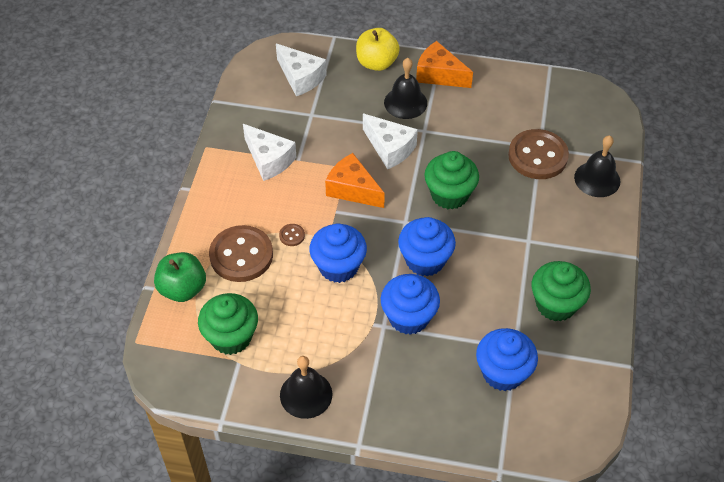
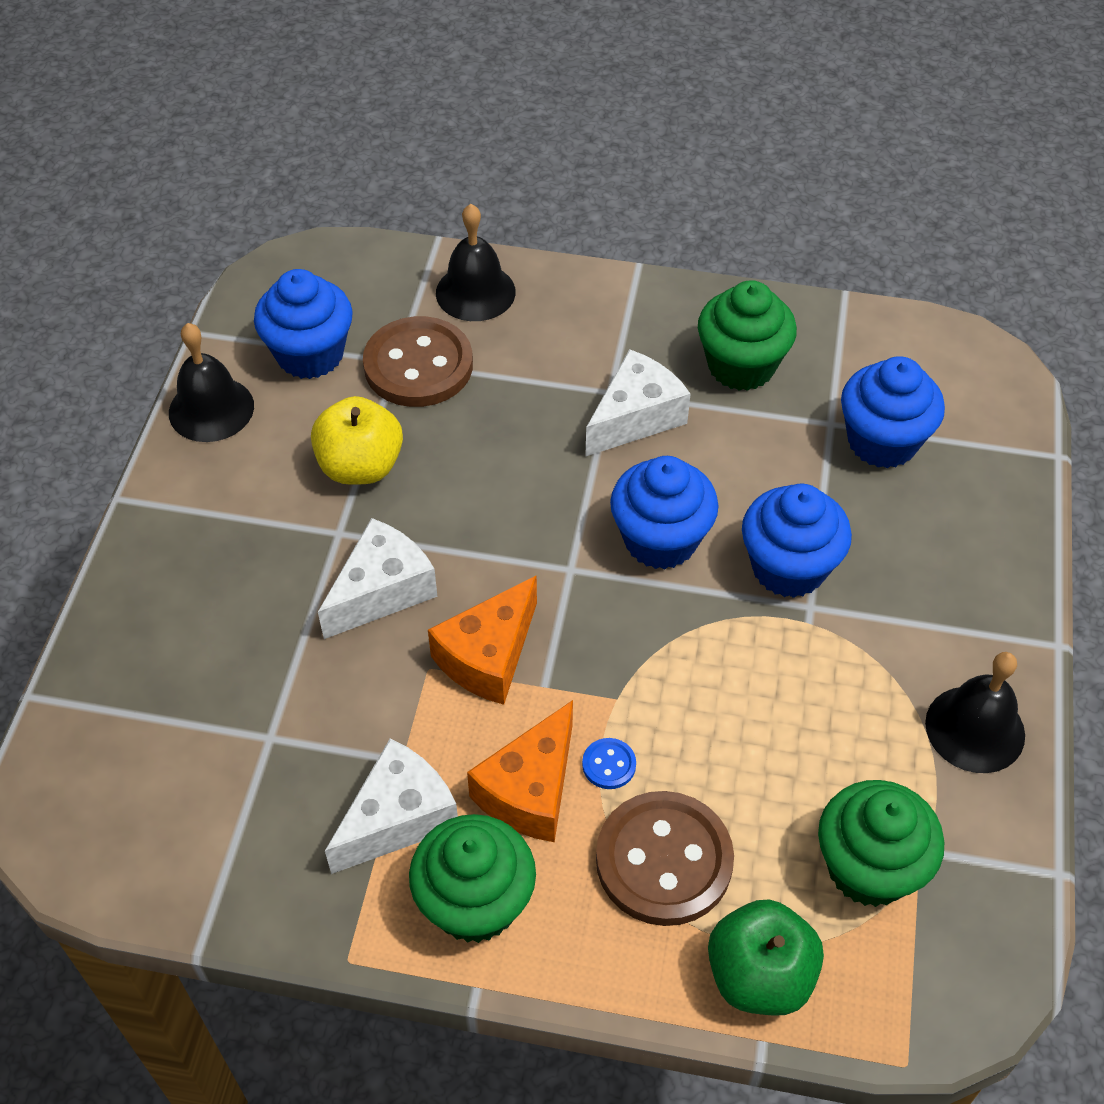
camera: 90 degrees left, 0 degrees up
(292, 235) = (609, 765): brown button -> blue button
(300, 77) = (150, 762): white cheese -> white cheese (635, 417)
(338, 267) = (683, 679): blue cupcake -> blue cupcake (310, 354)
(376, 63) = (131, 612): yellow apple -> yellow apple (360, 466)
(405, 102) = (257, 562): black bell -> black bell (211, 409)
(439, 75) = (187, 503): orange cheese -> orange cheese (530, 790)
(449, 195) = (506, 498): green cupcake -> green cupcake (475, 902)

